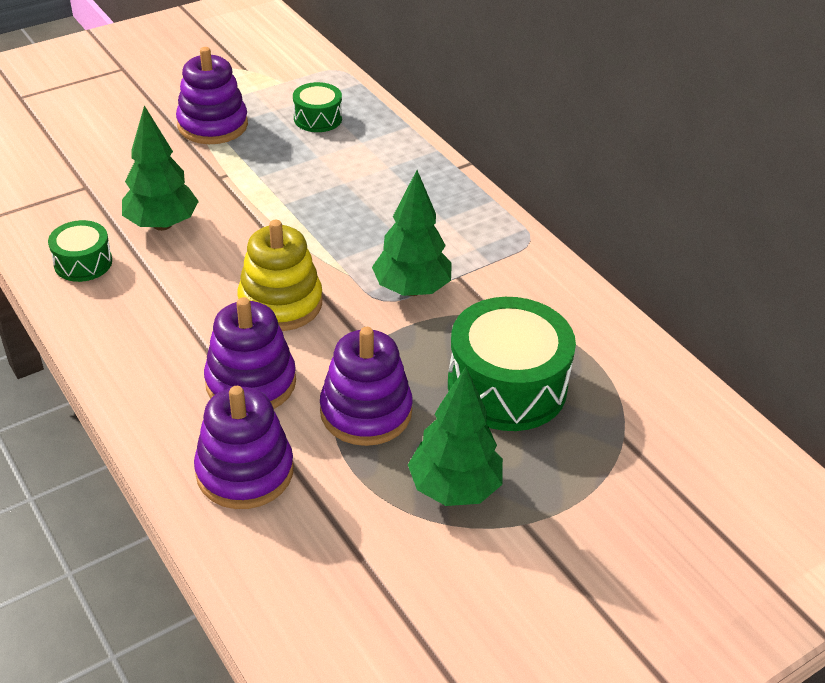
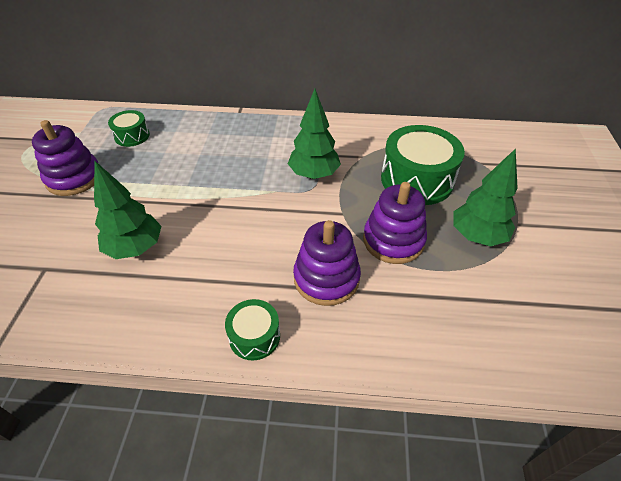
camera: 50 degrees left, 5 degrees up
(83, 263) = (121, 310): green drum -> green drum (254, 336)
(245, 471) = (401, 320): purple stacking toy -> none
(280, 303) = (271, 230): yellow stacking toy -> none

